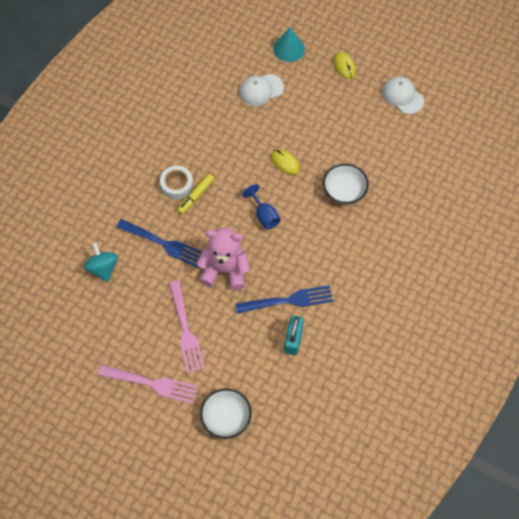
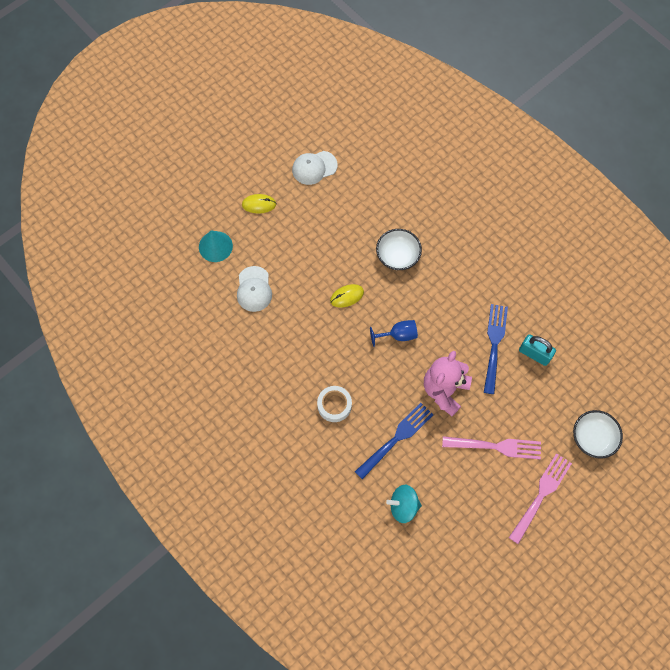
camera: 70 degrees left, 5 degrees up
(196, 196) = (353, 391): yellow marker -> none

